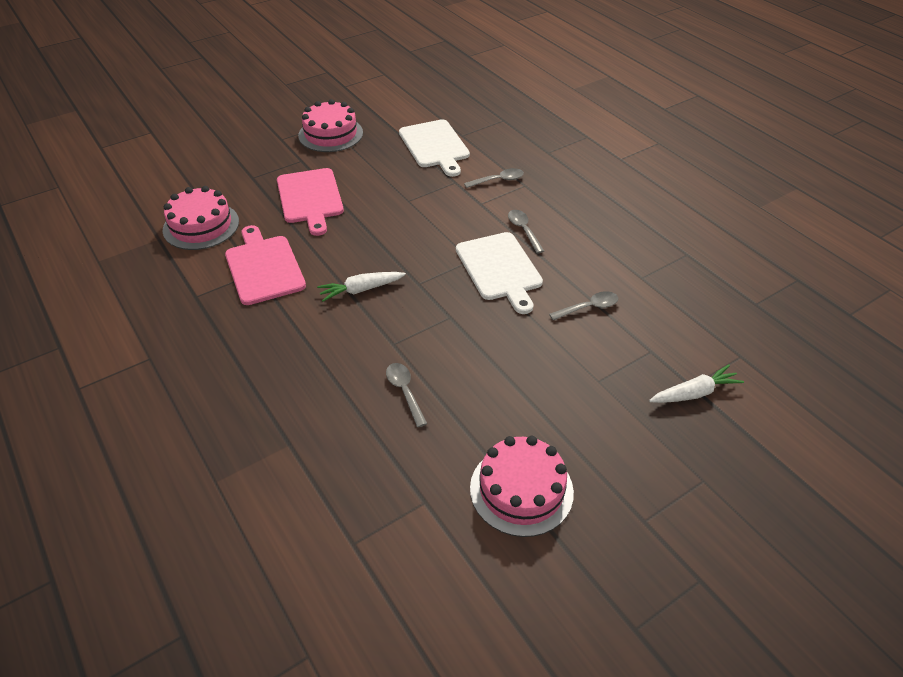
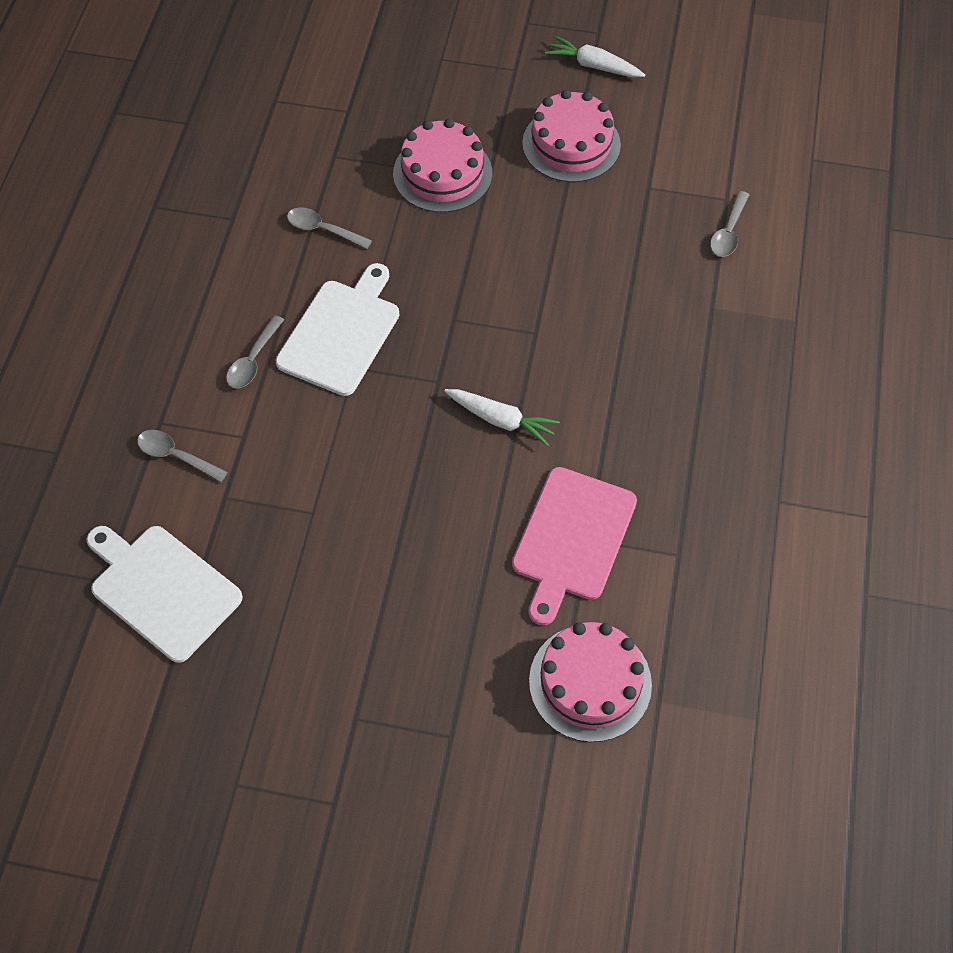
camera: 135 degrees left, 15 degrees up
(310, 198) = (417, 620): pink cutting board -> none
(330, 134) = (257, 749): pink cake -> pink cake (442, 173)
(405, 392) = (574, 279): grey spoon -> grey spoon (728, 232)
(435, 146) = (162, 589): white cutting board -> white cutting board turned 75 degrees counterclockwise
(694, 393) = (355, 106): white carrot -> white carrot (594, 66)

